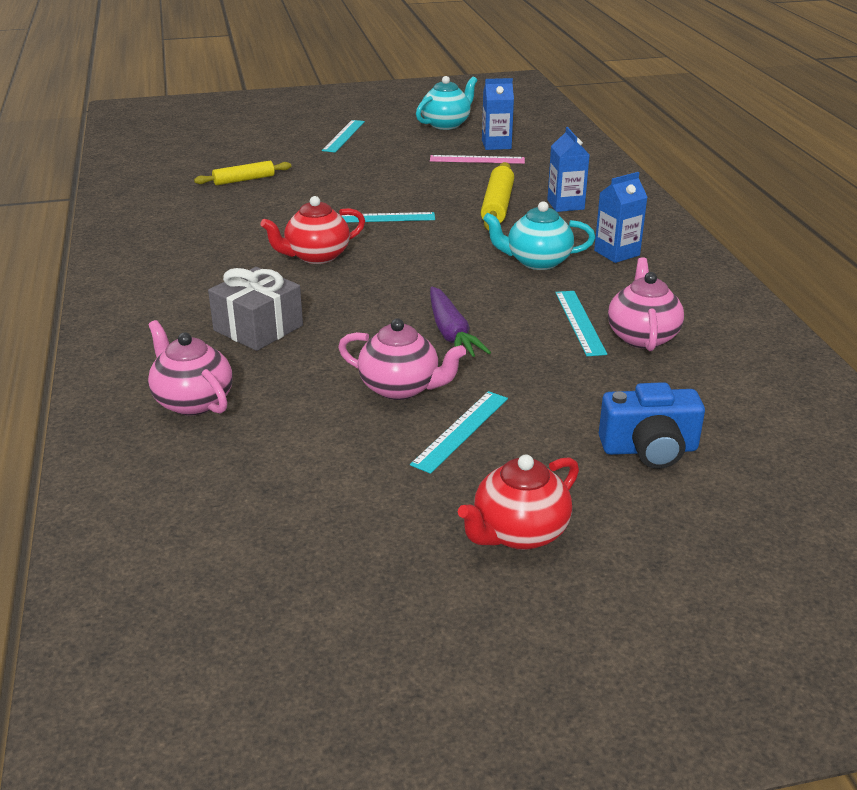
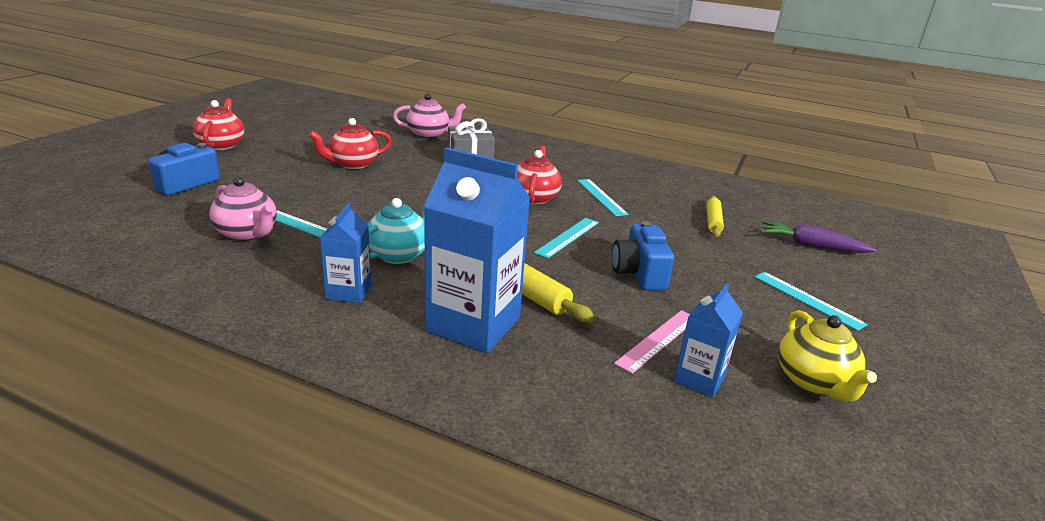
camera: 125 degrees right, 5 degrees down
(399, 182) = (639, 273): none -> blue camera
(401, 388) = (353, 164): pink teapot -> red teapot
(446, 124) = (814, 382): turquoise teapot -> yellow teapot
(451, 333) = (372, 191): purple carrot -> purple carrot (811, 246)
(461, 431) = (296, 161): turquoise ruler -> turquoise ruler (601, 197)
(565, 205) = (473, 324): blue carton -> blue carton, size x1.88

